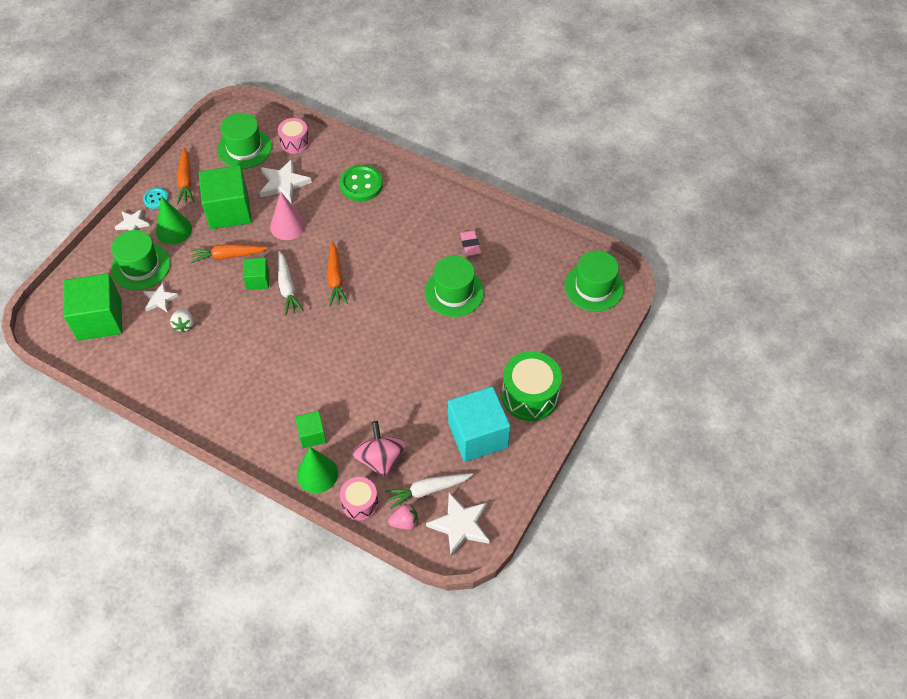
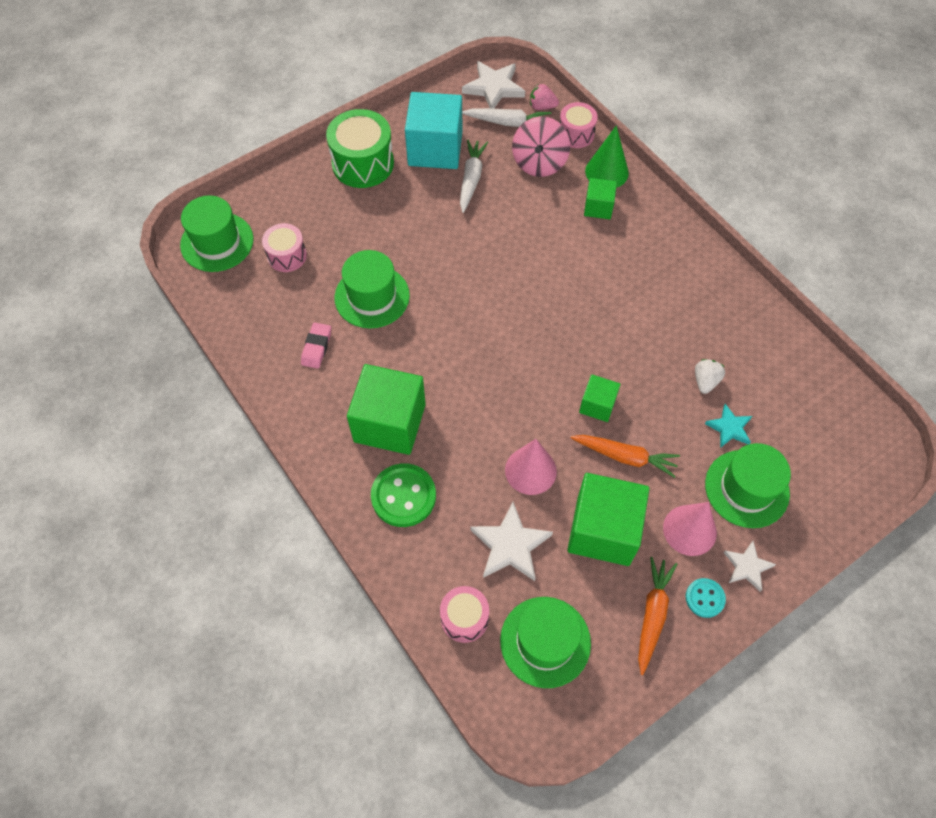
camera: 155 degrees left, 5 degrees up
(99, 319) = (812, 430): green cube -> green cube (389, 423)
(160, 299) = (729, 428): white star -> turquoise star
(173, 230) = (689, 530): green cone -> pink cone
(287, 288) = (564, 380): white carrot -> white carrot (471, 179)
(335, 279) = (500, 368): orange carrot -> none
(535, 297) = (287, 256): none -> pink drum

